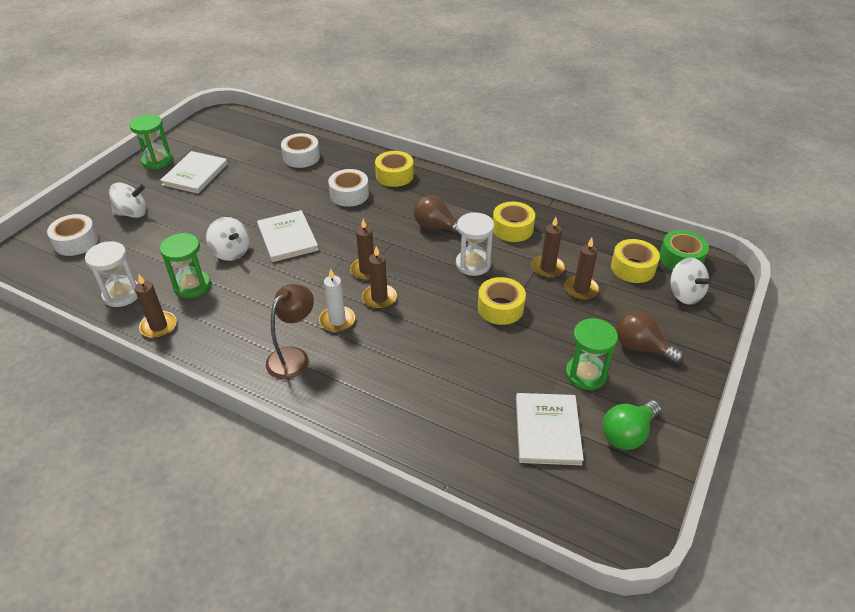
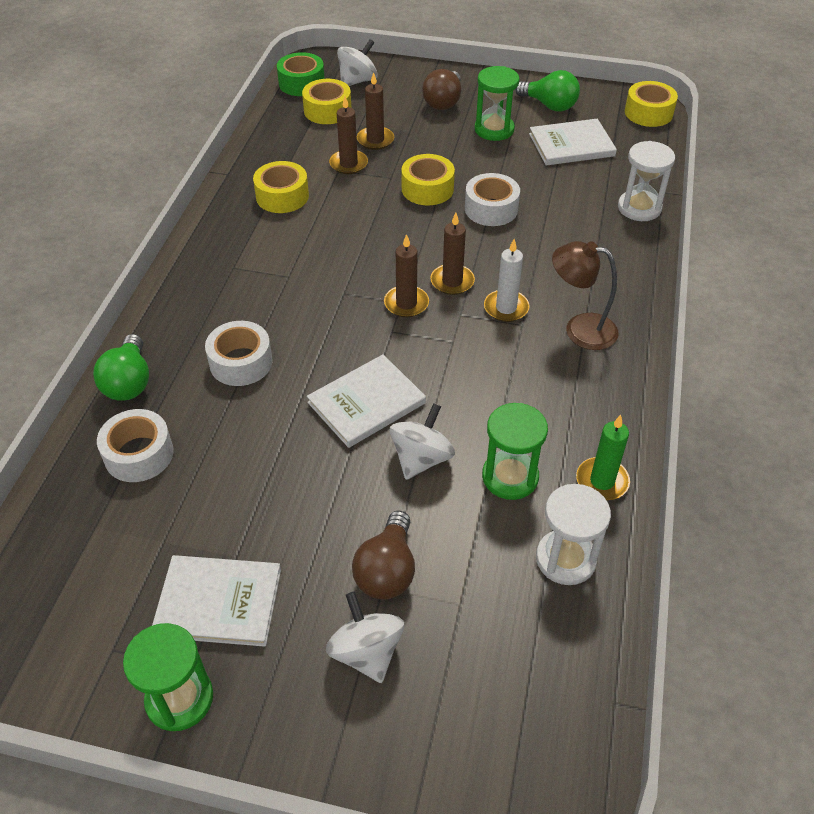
camera: 105 degrees left, 5 degrees up
(76, 242) = (475, 706): white tape -> white tape (491, 209)
(158, 326) = (602, 481): brown candle -> green candle
(355, 156) = (129, 382): none -> green light bulb
(394, 175) = (180, 324): yellow tape -> yellow tape (648, 113)
(437, 227) = (297, 258): brown light bulb -> brown light bulb (387, 571)
(473, 264) = (361, 218): white hourglass -> white hourglass (639, 208)

